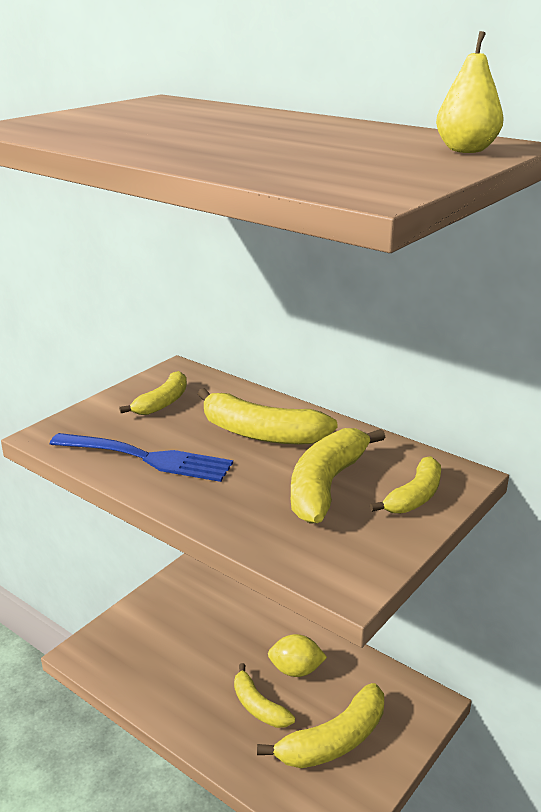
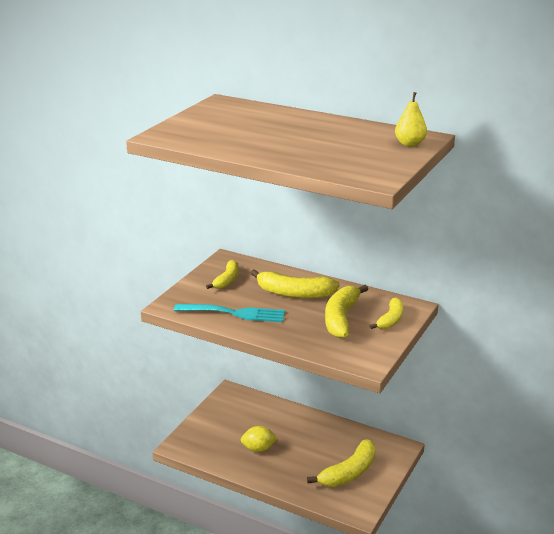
camera: 10 degrees left, 0 degrees up
(148, 458) = (235, 313): blue fork -> turquoise fork
(258, 706) = (299, 461): yellow banana -> none
(296, 670) = (316, 440): yellow lemon -> yellow lemon (258, 449)

